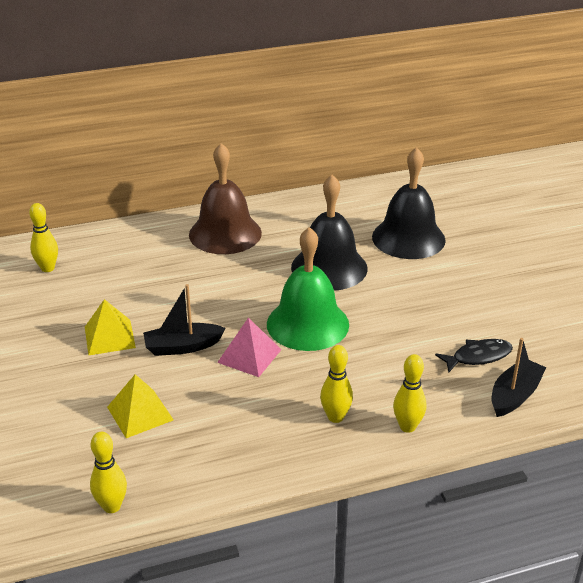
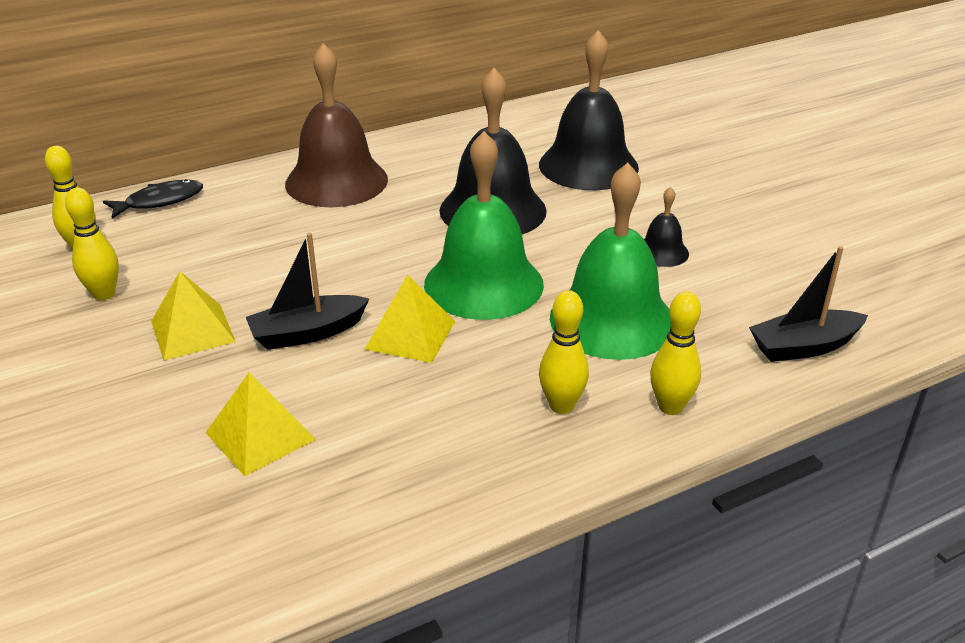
camera: 10 degrees left, 0 degrees up
(112, 506) = (240, 589): yellow bowling pin -> yellow bowling pin (104, 294)
(249, 355) = (410, 335): pink pyramid -> yellow pyramid
(388, 360) = (612, 320): none -> green bell
(440, 313) = (662, 252): none -> black bell
(478, 357) = (734, 302): black fish -> black fish (160, 201)
(514, 395) = (803, 347): black boat -> black boat turned 135 degrees counterclockwise

